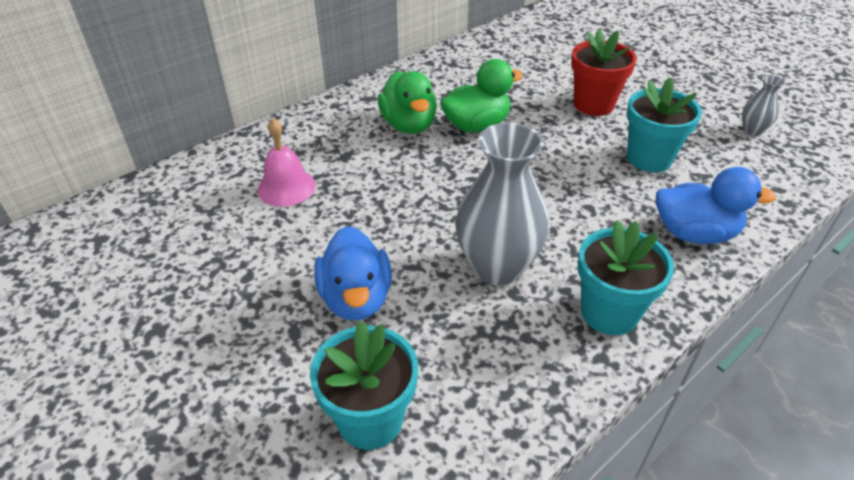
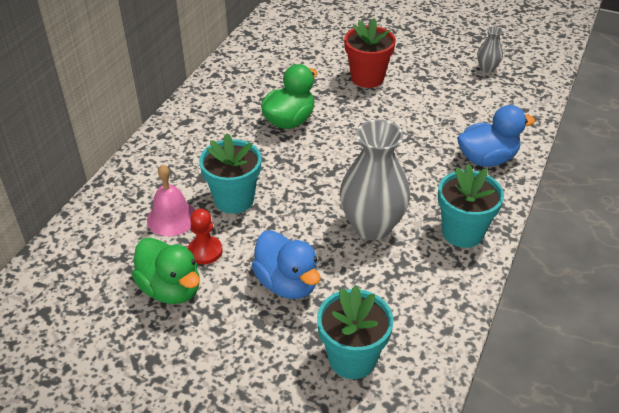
camera: 25 degrees left, 0 degrees up
(294, 232) = (205, 251): none -> red pawn
(409, 125) = (235, 135): green duck -> green duck (171, 289)
(649, 158) = (429, 111): turquoise flower pot -> turquoise flower pot (234, 199)

